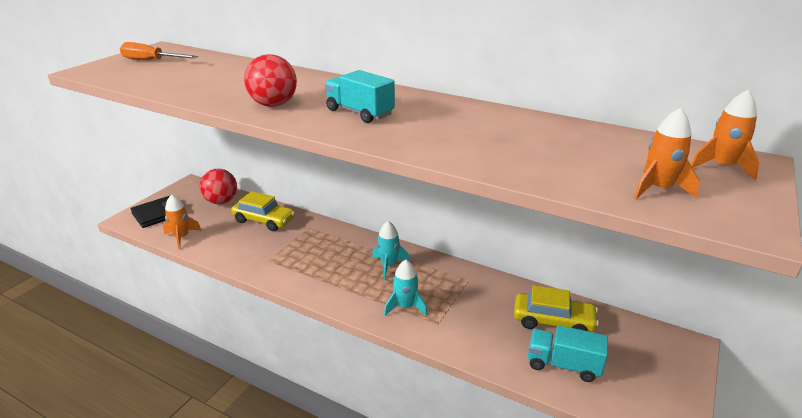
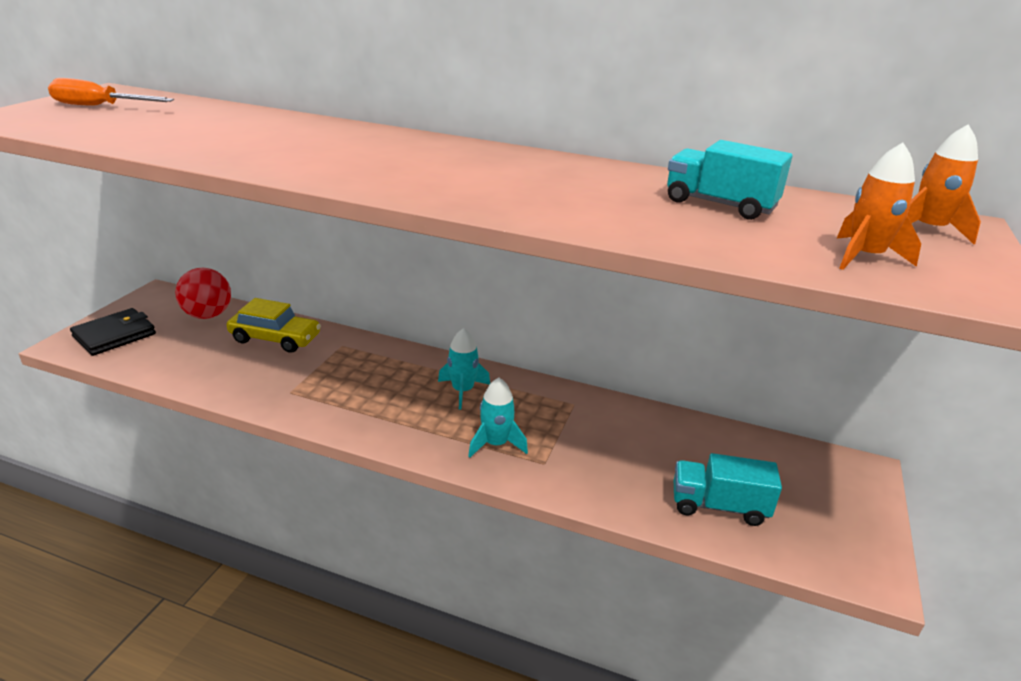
camera: 10 degrees left, 0 degrees up
(182, 237) = (155, 366): orange rocket -> none
(273, 105) = (303, 162): red ball -> none
(359, 112) = (432, 171): turquoise truck -> turquoise truck (720, 205)
(553, 321) = (693, 451): yellow car -> none

